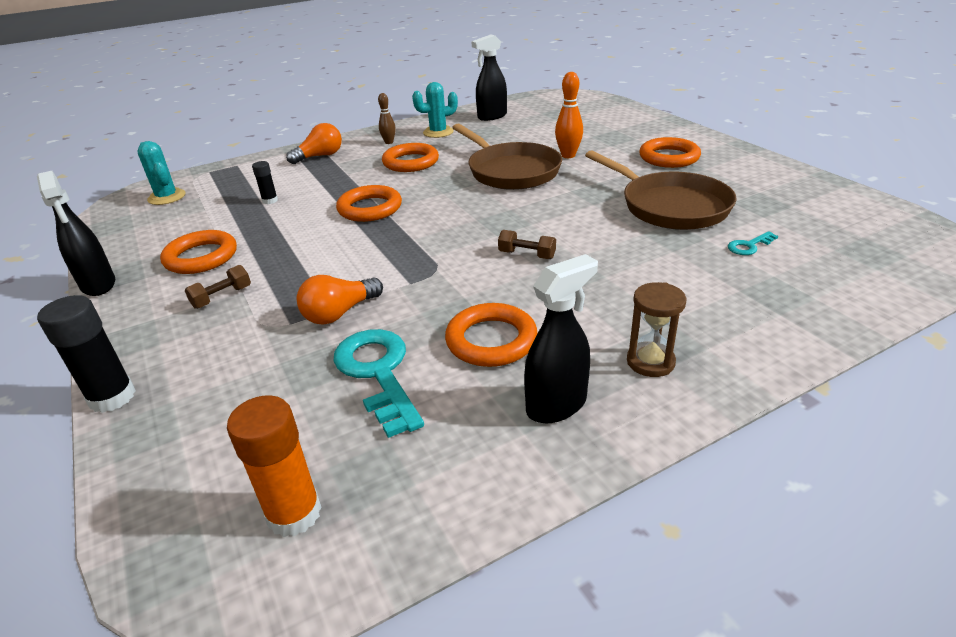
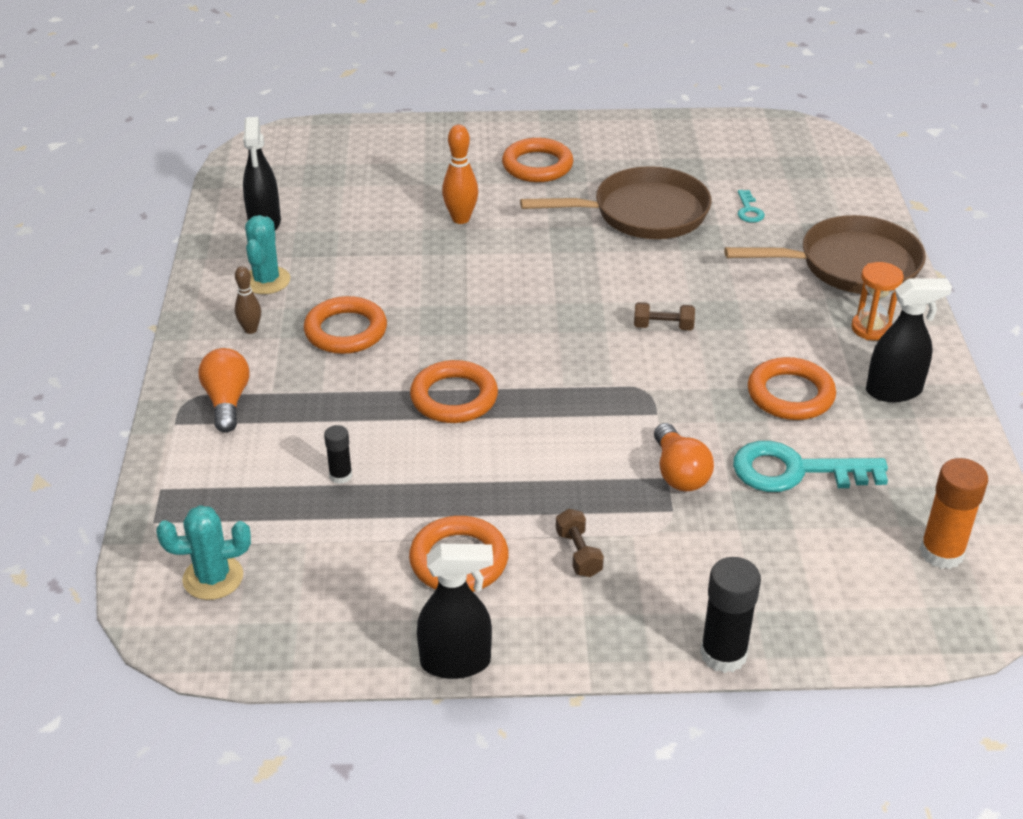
camera: 65 degrees left, 5 degrees up
(510, 171) = (459, 270): brown pan -> brown pan (850, 265)
(527, 255) = (663, 327): brown dumbbell -> brown dumbbell turned 45 degrees clockwise
(557, 405) = (894, 391): black spray bottle -> black spray bottle turned 90 degrees clockwise
(650, 362) = (871, 328): brown hourglass -> orange hourglass

